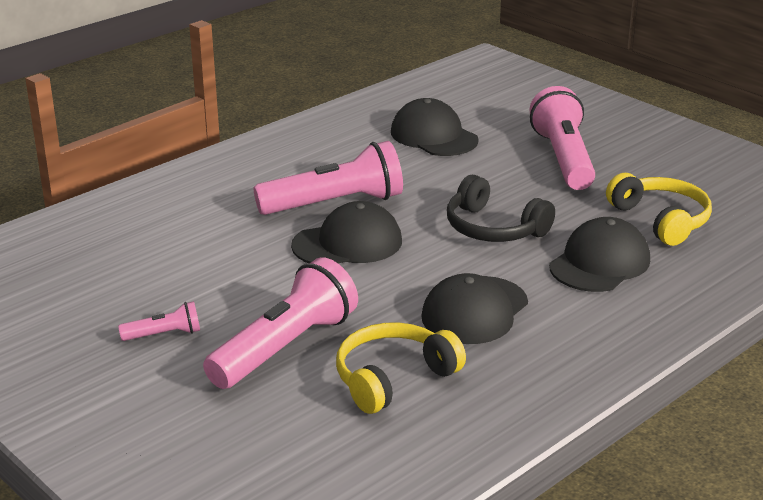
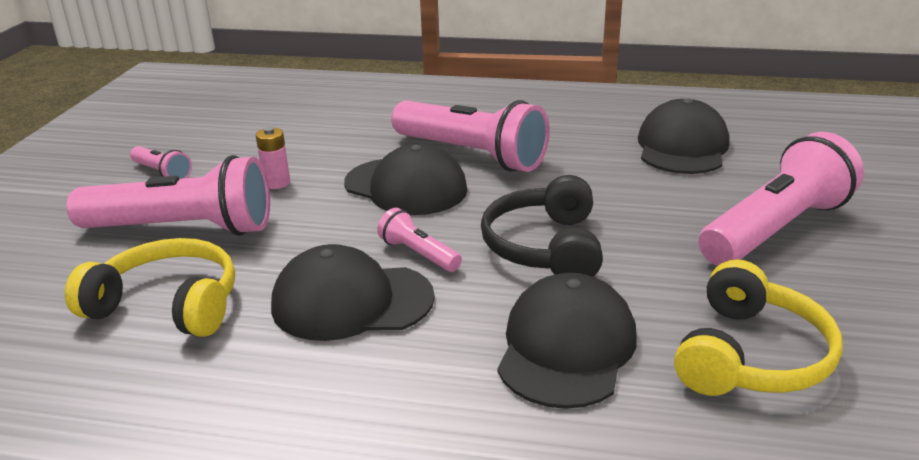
camera: 55 degrees right, 0 degrees up
(264, 290) = (277, 183): none -> pink battery
(447, 270) = (418, 254): none -> pink flashlight
(599, 263) = (566, 347): black cap -> black cap turned 75 degrees counterclockwise

